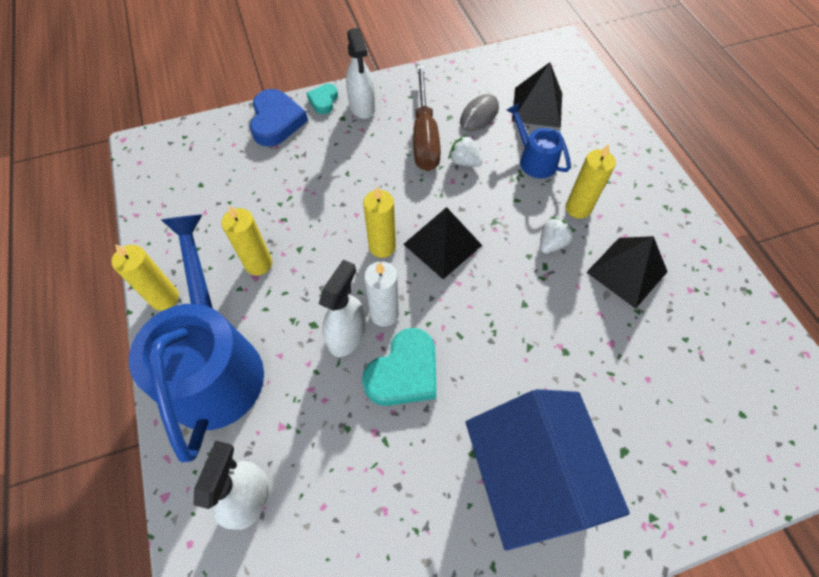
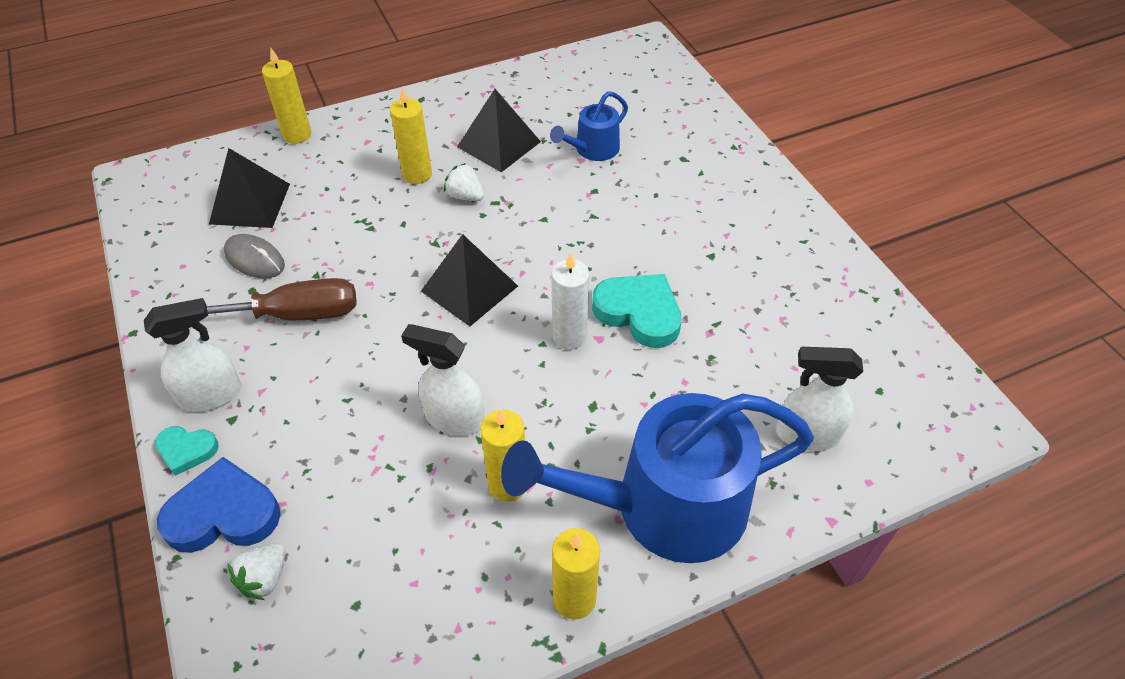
camera: 95 degrees left, 10 degrees down
(347, 335) = (602, 369): white spray bottle -> white spray bottle (454, 418)
(382, 246) = (474, 347): yellow candle -> yellow candle (297, 135)
(464, 162) = (338, 272): white strawberry -> white strawberry (265, 578)
(528, 477) = (723, 218): blue house -> none
(534, 160) = (341, 207): blue watering can -> blue watering can (593, 149)

